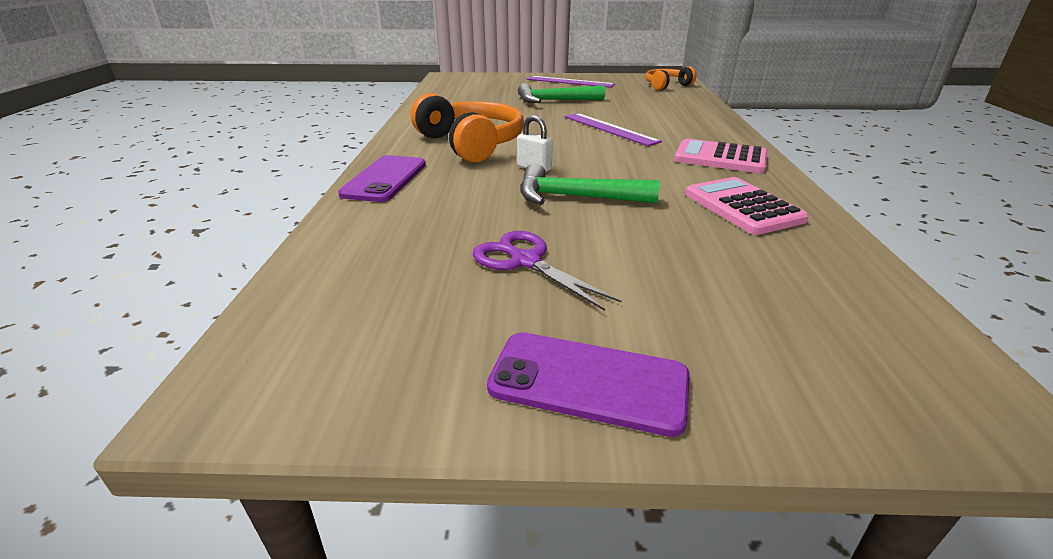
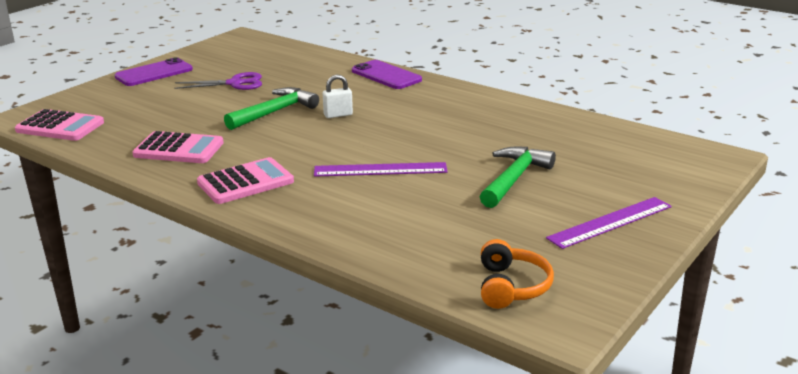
camera: 125 degrees right, 5 degrees down
(471, 143) = (420, 109): orange headphones -> none
(900, 328) = (60, 127): none -> pink calculator

